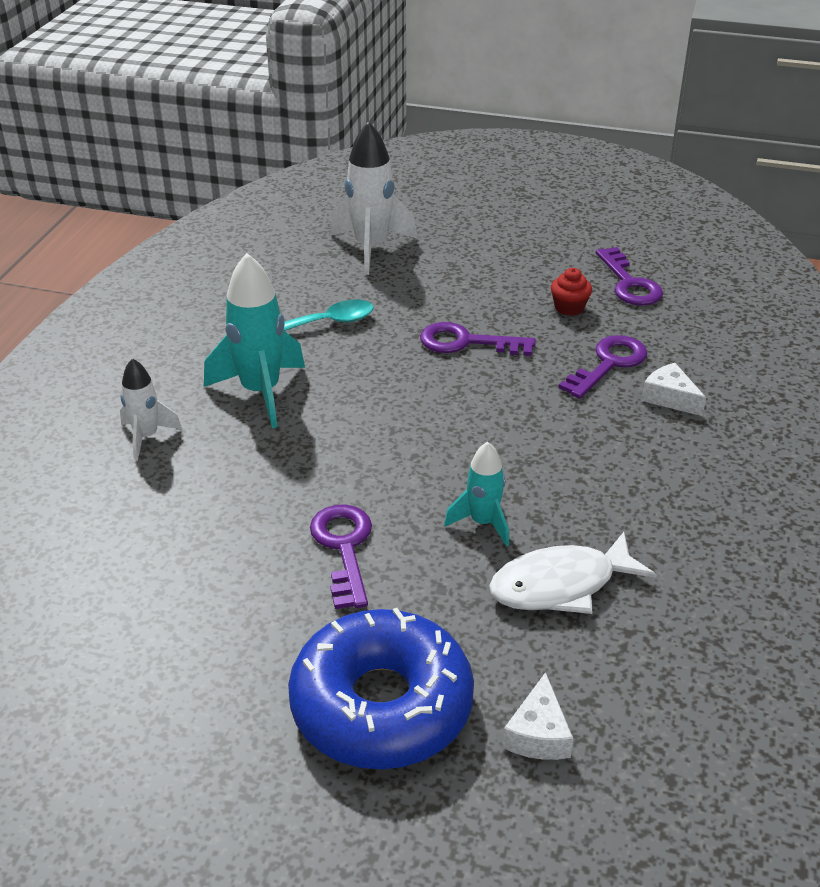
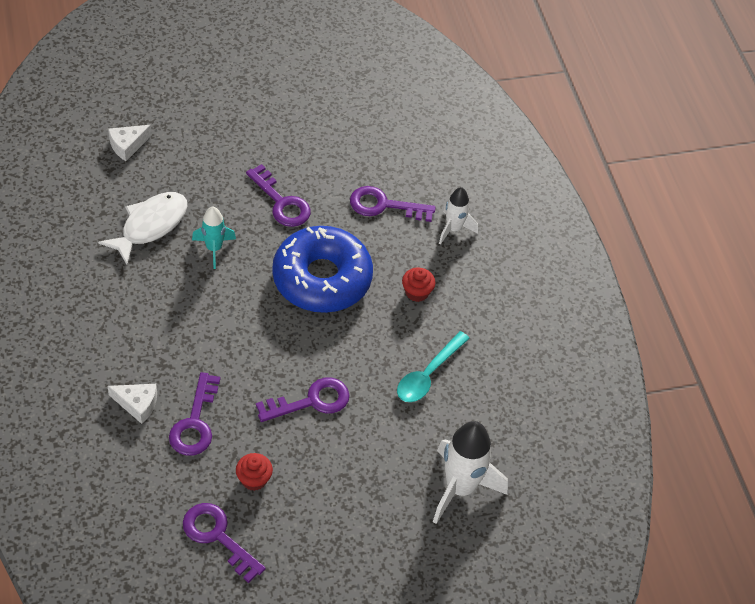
camera: 145 degrees right, 15 degrees up
(205, 494) = (384, 205): none -> purple key
(261, 392) = (417, 292): turquoise rocket -> red cupcake
(381, 705) = (207, 131): blue donut -> blue donut (322, 278)
(538, 733) = (127, 145): white cheese -> white cheese turned 105 degrees counterclockwise

